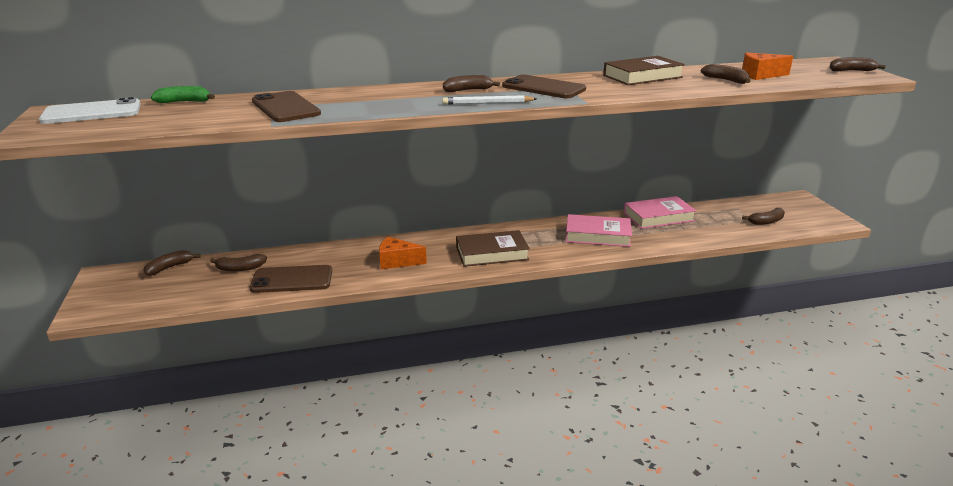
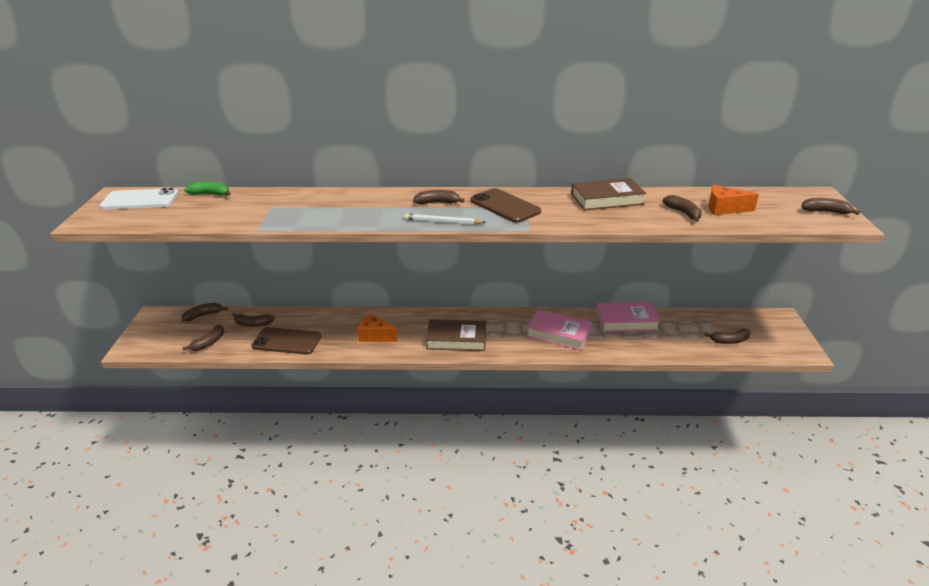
camera: 15 degrees right, 5 degrees up
(191, 294) = (209, 343): none -> brown banana
(285, 107) = (280, 209): brown phone -> none

